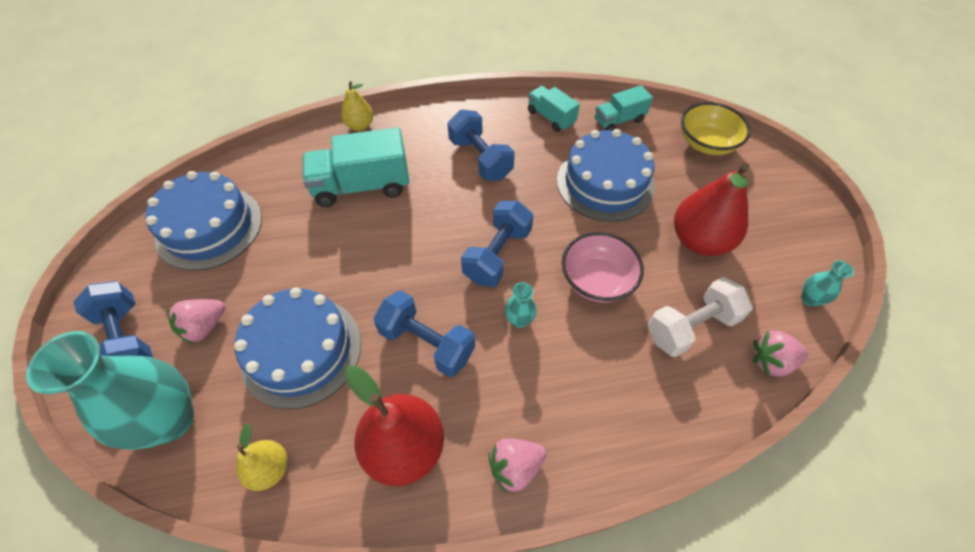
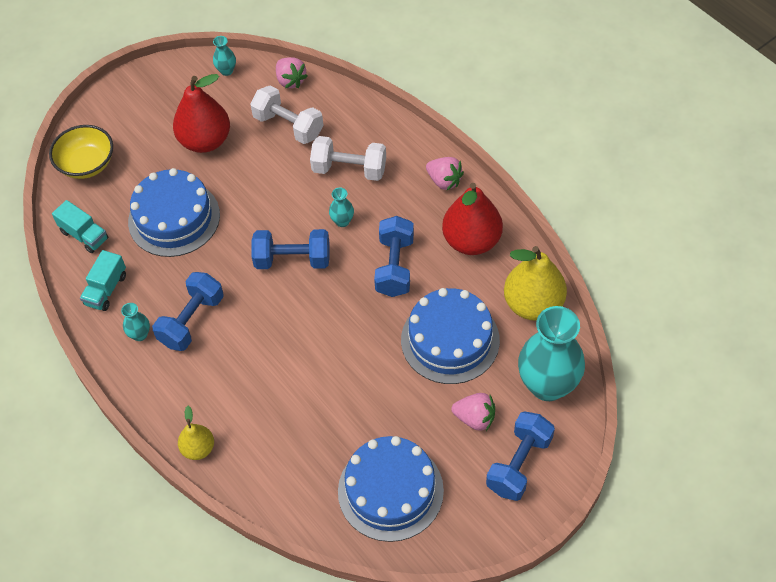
camera: 115 degrees left, 0 degrees up
(269, 469) = (533, 304): yellow pear -> yellow pear, size x1.82
(362, 186) = (275, 397): turquoise truck -> none
(490, 124) = (140, 335): none -> turquoise vase
(591, 362) = (349, 169): none -> white dumbbell
(597, 280) = (280, 189): pink bowl -> none

